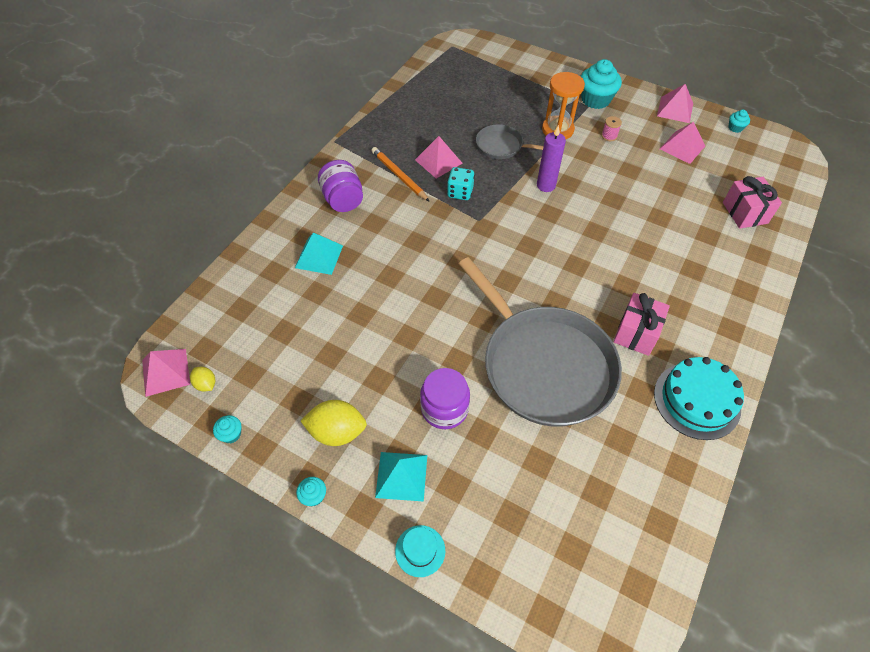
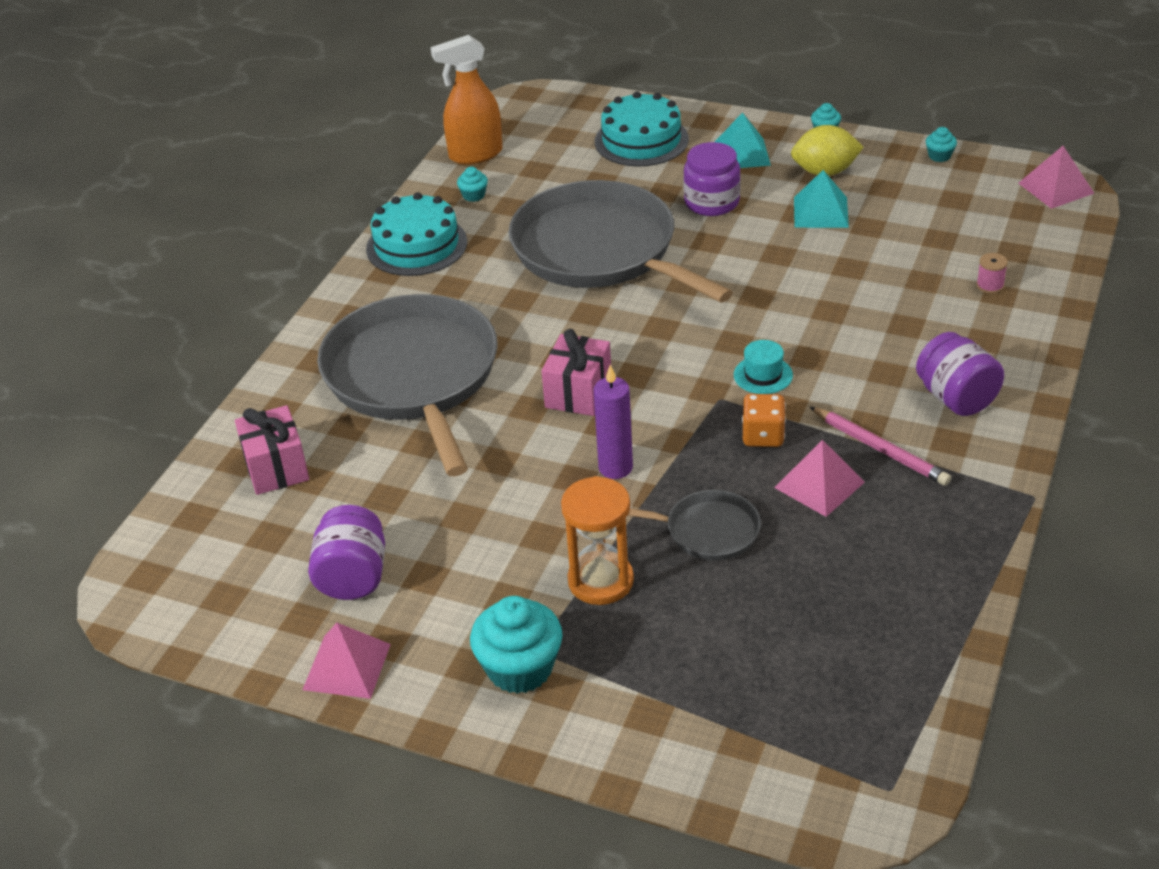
camera: 175 degrees right, 15 degrees down
(206, 384) = (999, 185): yellow lemon -> none
(319, 256) = (946, 319): turquoise pyramid -> turquoise pyramid (821, 212)
(399, 176) = (880, 449): orange pencil -> pink pencil
(420, 550) = (706, 117): turquoise hat -> turquoise hat (763, 375)
(460, 192) = (763, 436): turquoise dice -> orange dice
(492, 521) = (641, 140): none -> turquoise cake
(609, 136) = (496, 581): pink spool -> pink spool (990, 285)
(636, 333) = (480, 295): pink gift -> pink gift (578, 393)
(662, 532) = (475, 154): none -> orange spray bottle
(674, 265) = (413, 377): none -> grey pan
(682, 147) = (353, 577): pink pyramid -> purple jar
(735, 128) = (230, 637): turquoise cupcake -> turquoise cupcake (474, 195)

